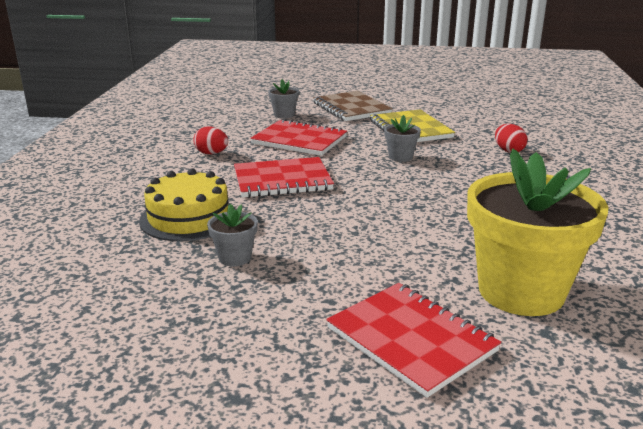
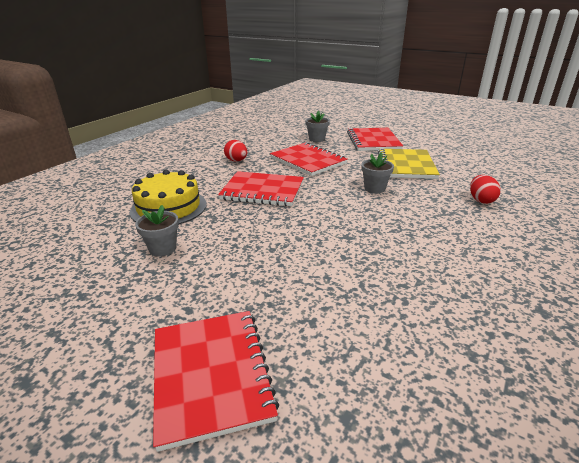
camera: 25 degrees right, 5 degrees up
(351, 108) = (373, 141): brown notebook -> red notebook
(521, 291) = (363, 356): yellow flower pot -> none

